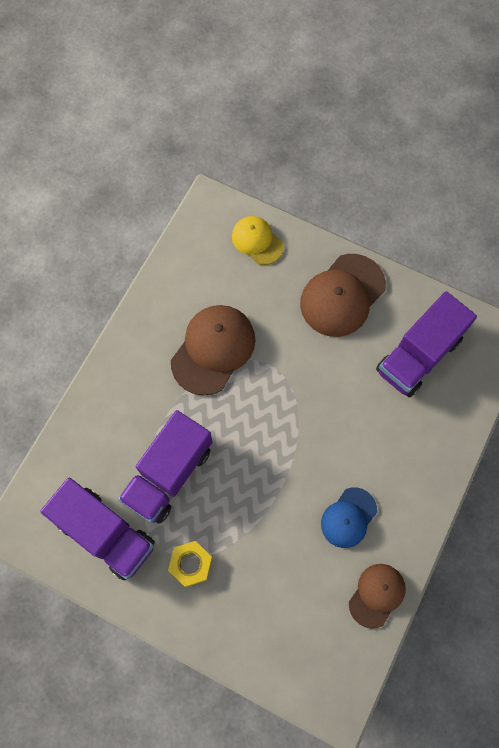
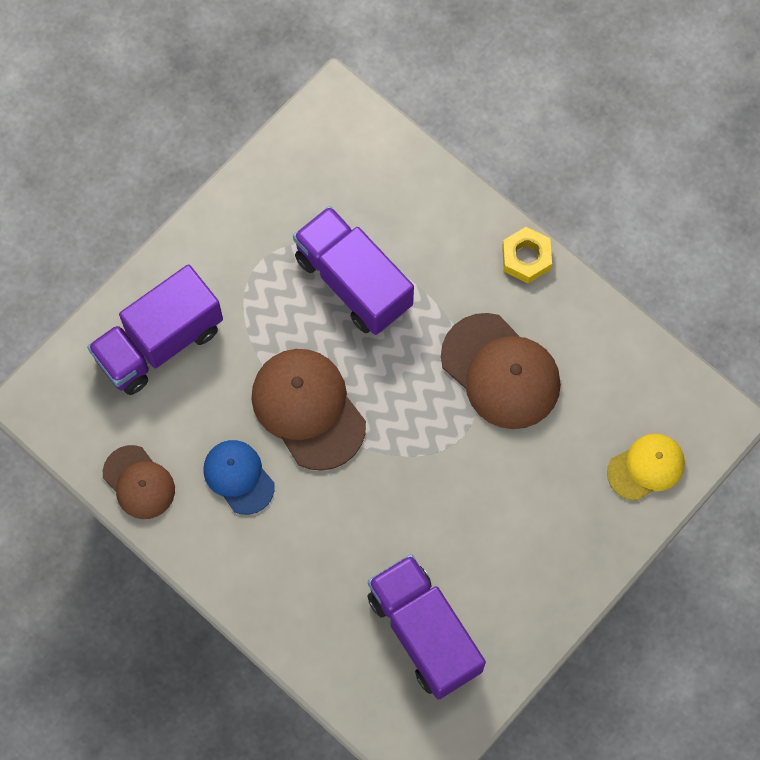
camera: 105 degrees right, 0 degrees up
(105, 533) = (303, 197): purple truck -> purple truck (159, 343)
(191, 564) = (239, 282): yellow nut -> yellow nut (526, 258)
(342, 295) = (536, 558): brown cap -> brown cap (308, 409)

